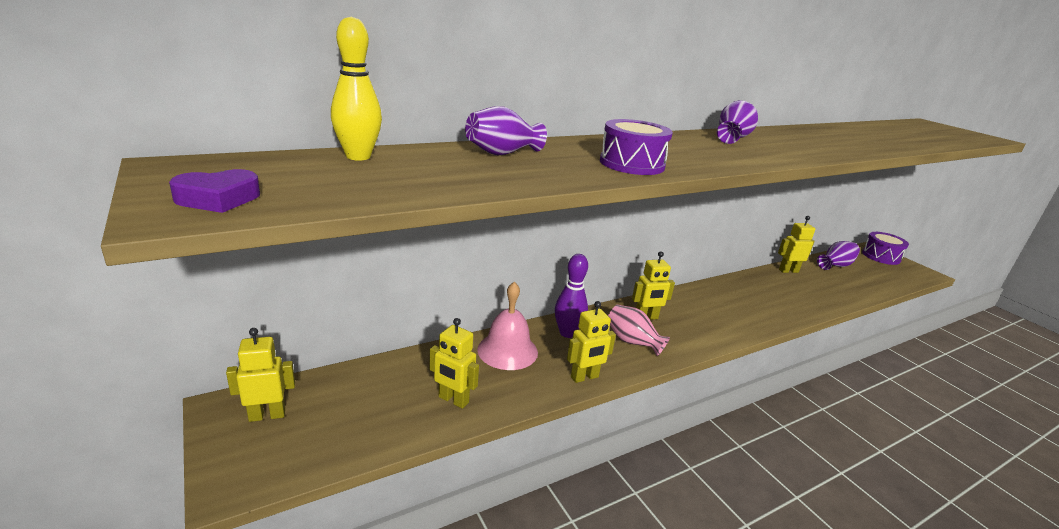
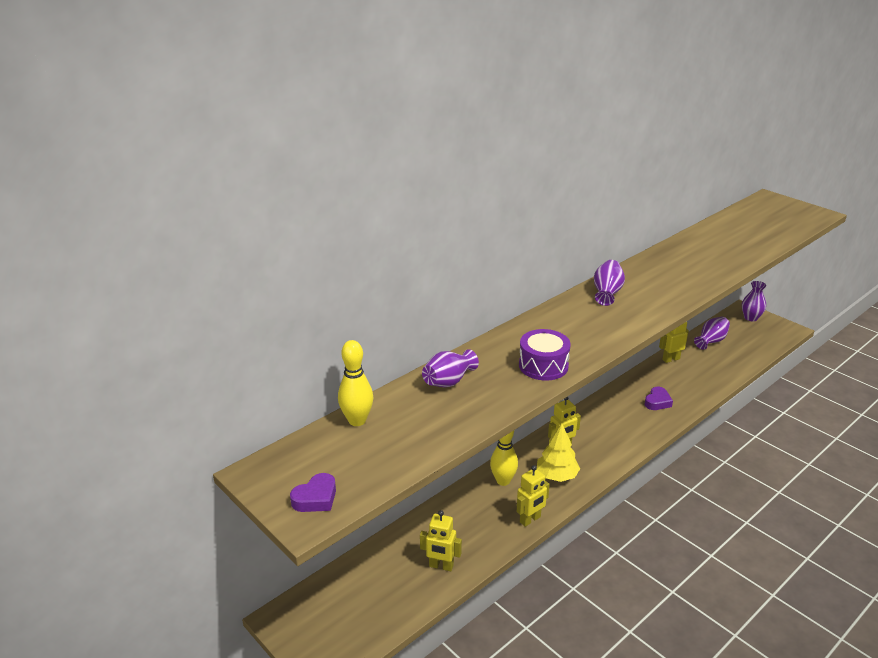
camera: 10 degrees left, 5 degrees up
(267, 415) = (314, 615): yellow robot -> none
(507, 350) = (462, 511): pink bell -> none
(567, 333) = (503, 481): purple bowling pin -> yellow bowling pin
(632, 342) = (557, 475): pink vase -> yellow tree
(767, 301) = (657, 402): none -> purple heart
(881, 256) = (750, 318): purple drum -> purple vase

